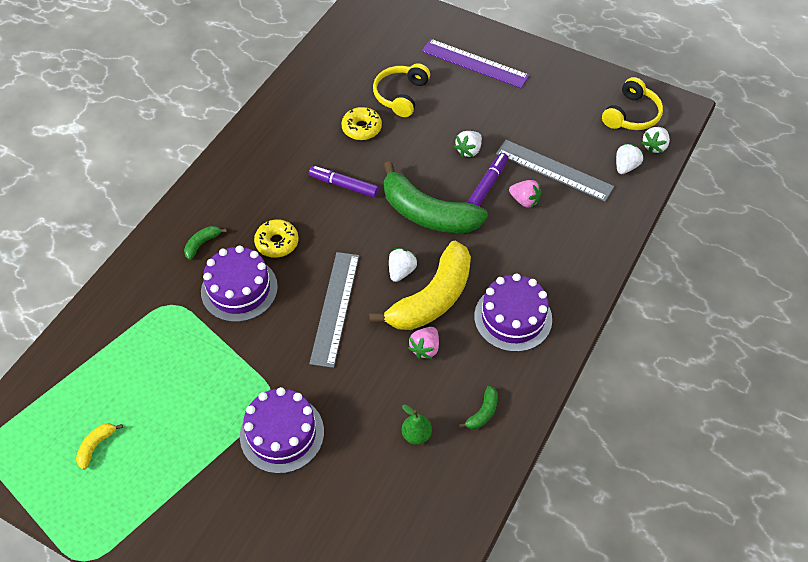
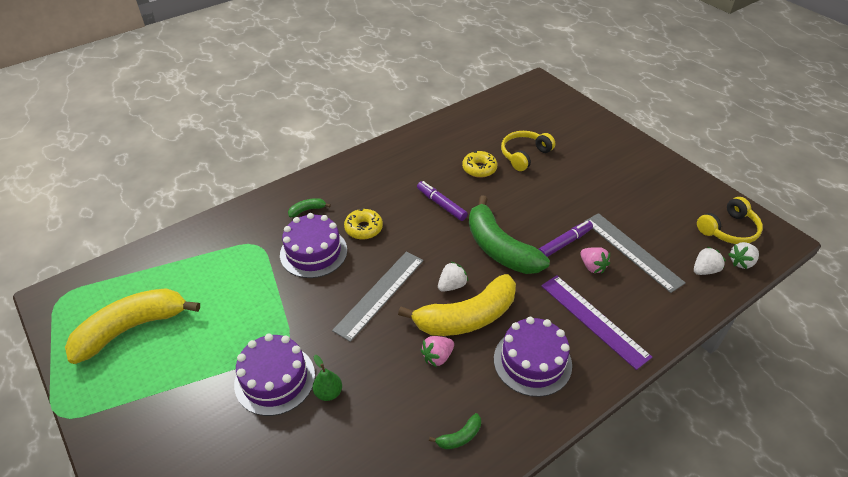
camera: 25 degrees right, 10 degrees down
(96, 446) = (132, 328): yellow banana -> yellow banana, size x2.49
(416, 435) = (387, 430): green pear -> green pear (328, 393)
(469, 150) = (561, 212): white strawberry -> none
(474, 63) = (599, 150): purple ruler -> purple ruler (593, 320)

